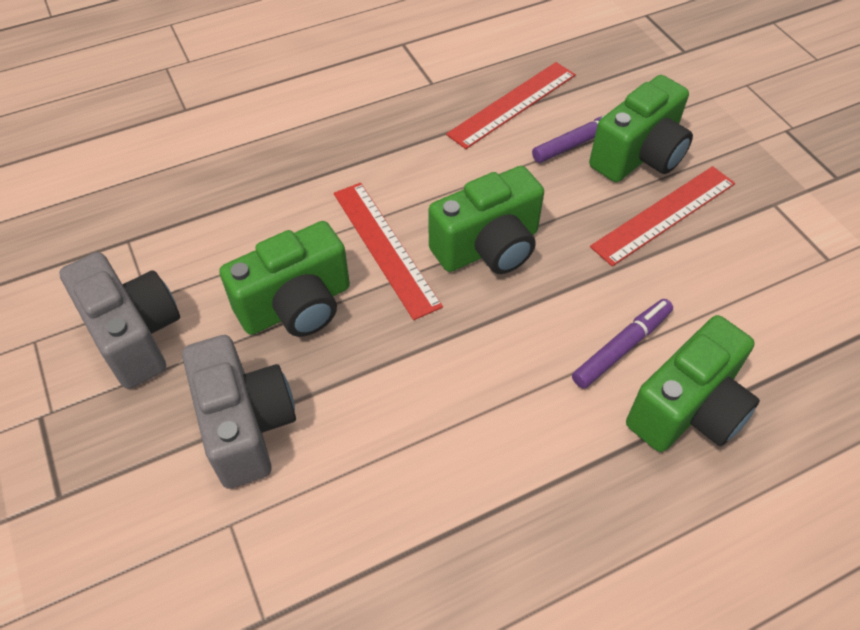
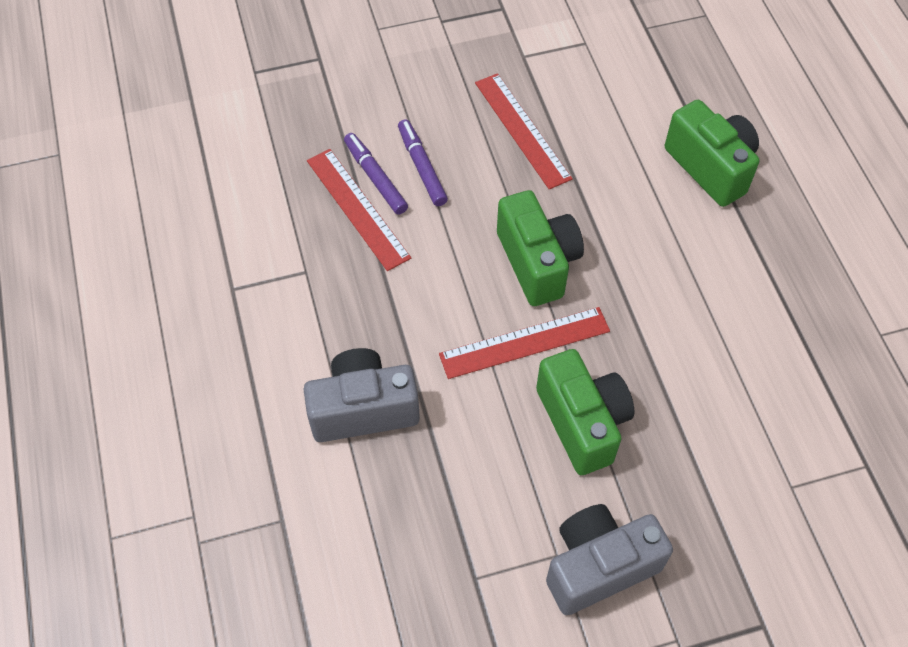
camera: 80 degrees left, 5 degrees up
(246, 425) = (703, 471): grey camera -> grey camera (363, 409)
(621, 348) = (653, 193): purple marker -> purple marker (375, 178)
(639, 156) = (450, 129): green camera -> none

